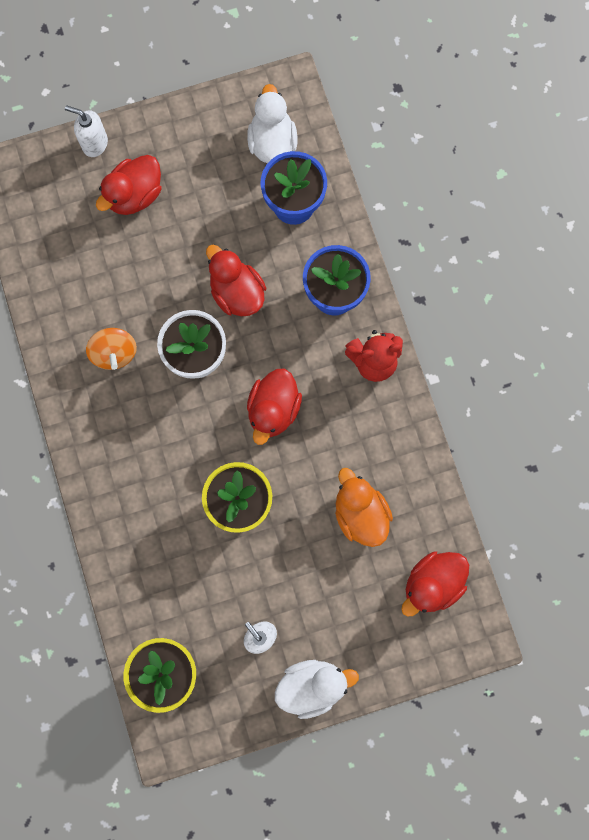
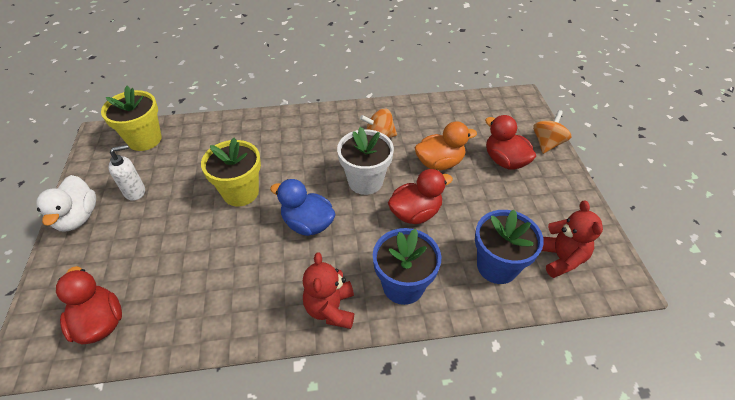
camera: 100 degrees right, 30 degrees down
(94, 144) = (547, 143): white soap dispenser -> orange spinning top
(272, 142) = (560, 258): white duck -> red teddy bear
(273, 410) = (307, 224): red duck -> blue duck
(360, 513) = (193, 273): orange duck -> orange duck (439, 163)

